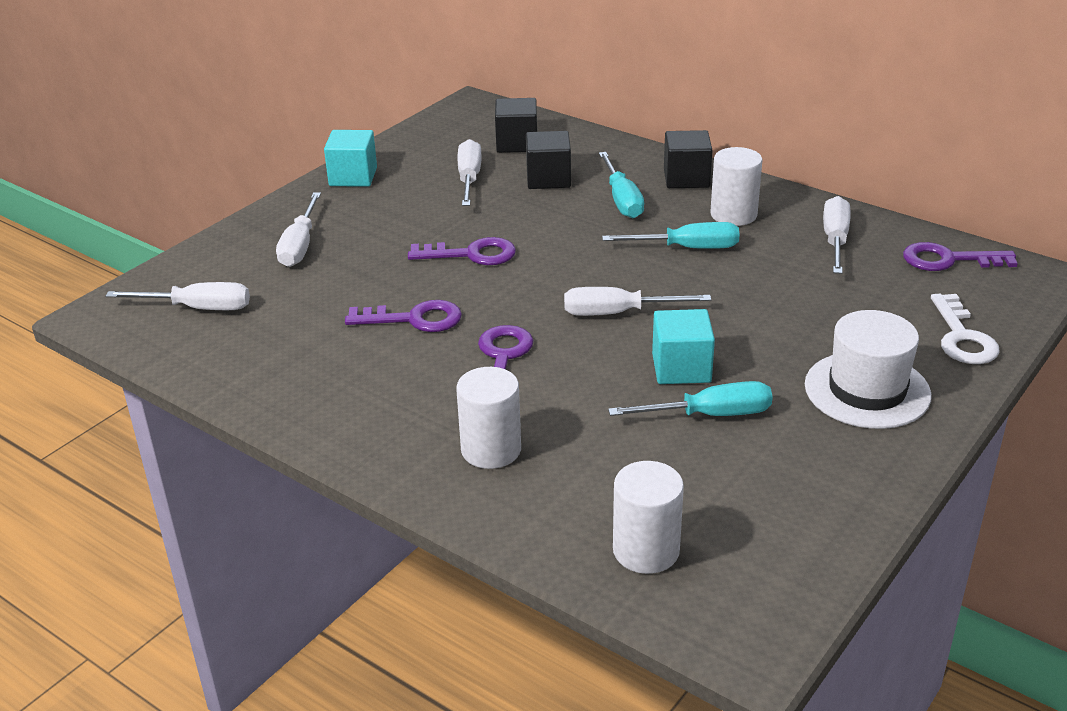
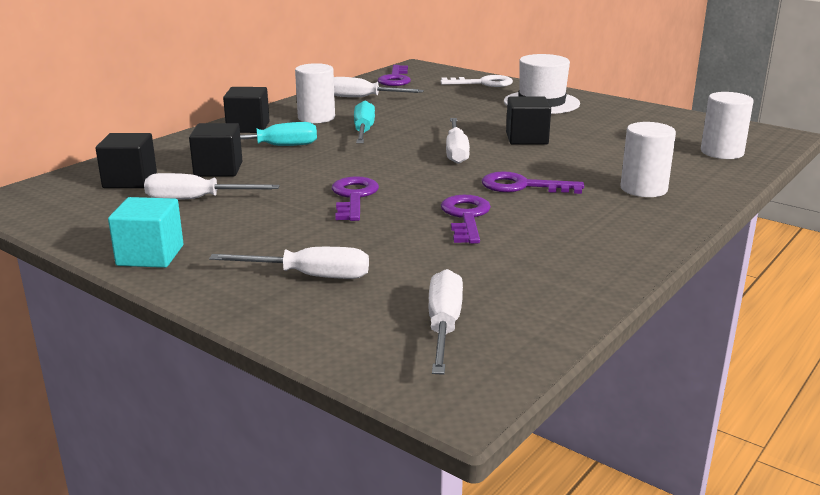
camera: 90 degrees left, 10 degrees down
(681, 368) = (526, 138): turquoise cube -> black cube
(710, 415) = (578, 134): turquoise screwdriver -> none

